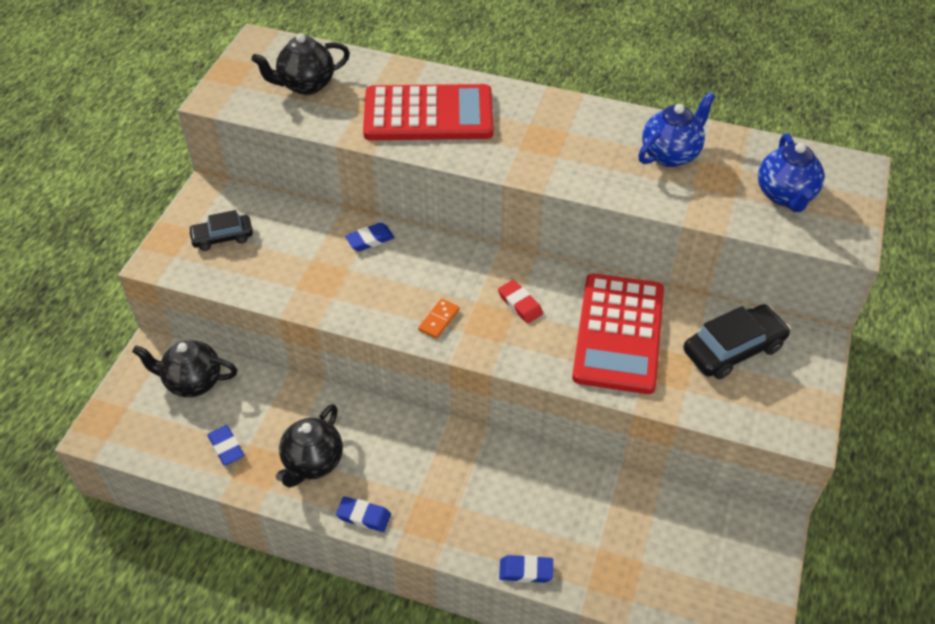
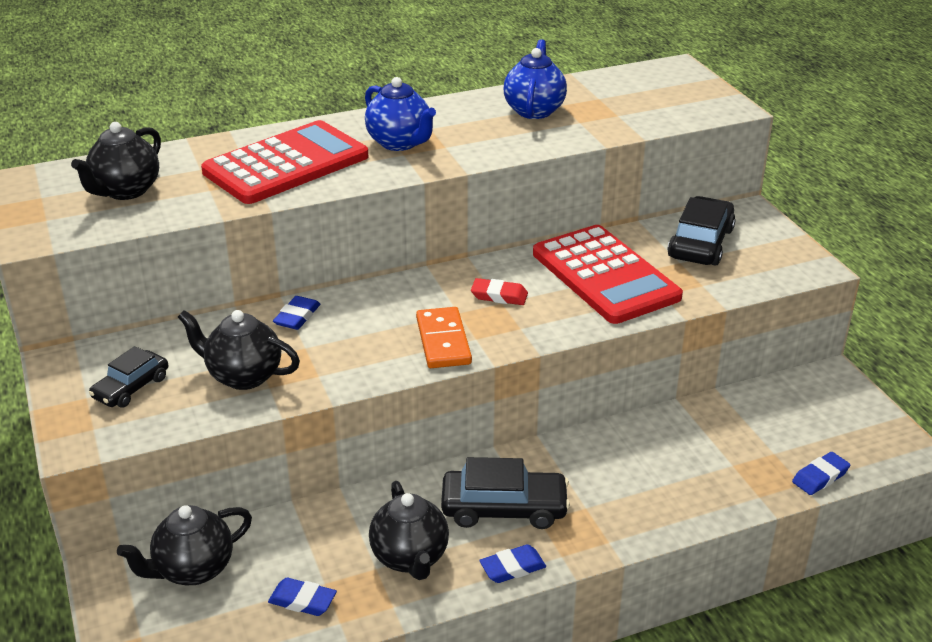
camera: 40 degrees left, 15 degrees down
(290, 269) = (243, 376): none -> black teapot
(405, 468) = (504, 508): none -> black car
(439, 320) = (443, 341): orange domino -> orange domino, size x1.67
(526, 571) = (699, 516): blue eraser -> blue eraser (820, 477)
(785, 196) = (652, 101): blue teapot -> blue teapot (400, 143)

